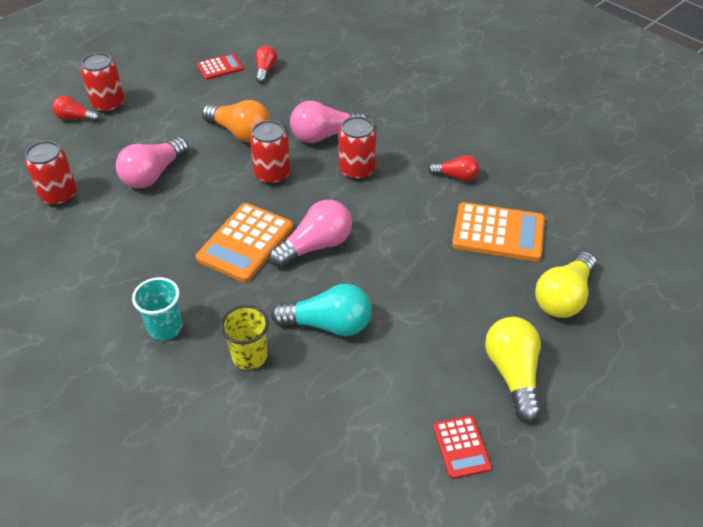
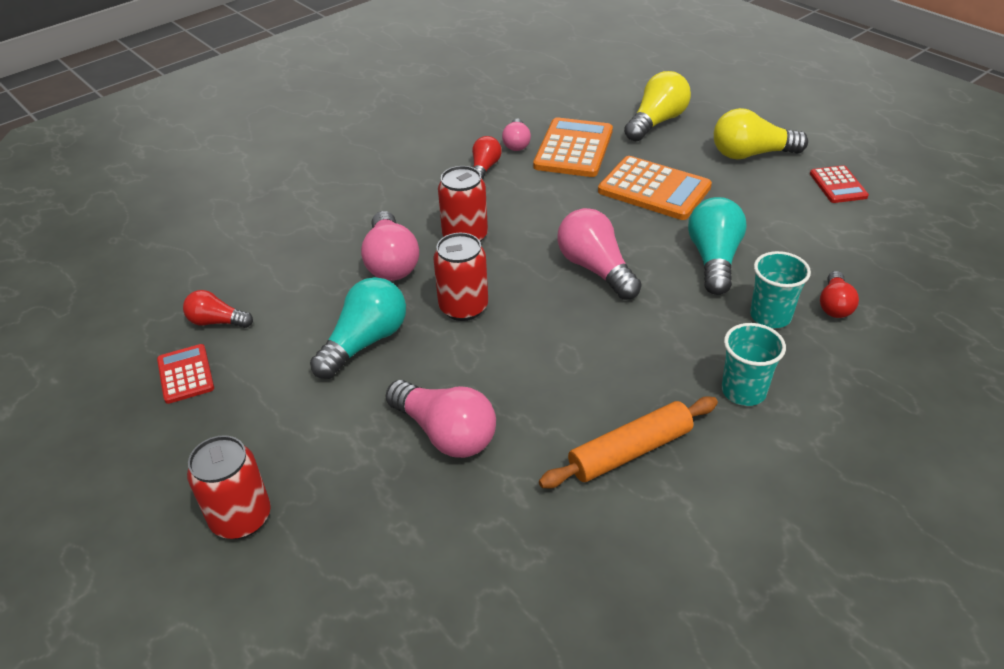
camera: 85 degrees left, 5 degrees down
(59, 196) = (484, 554): red can -> none
(75, 118) = (267, 566): red light bulb -> red light bulb (834, 305)
(121, 260) = (630, 451): none -> orange rolling pin
(240, 133) = (365, 342): orange light bulb -> turquoise light bulb
(245, 243) = (592, 327): orange calculator -> orange calculator (654, 189)
(249, 356) = (770, 316): yellow cup -> turquoise cup
(461, 447) = (838, 185): red calculator -> red calculator turned 90 degrees clockwise
(500, 194) = (516, 143): none -> pink light bulb
(563, 297) = (656, 122): yellow light bulb -> yellow light bulb turned 90 degrees counterclockwise

